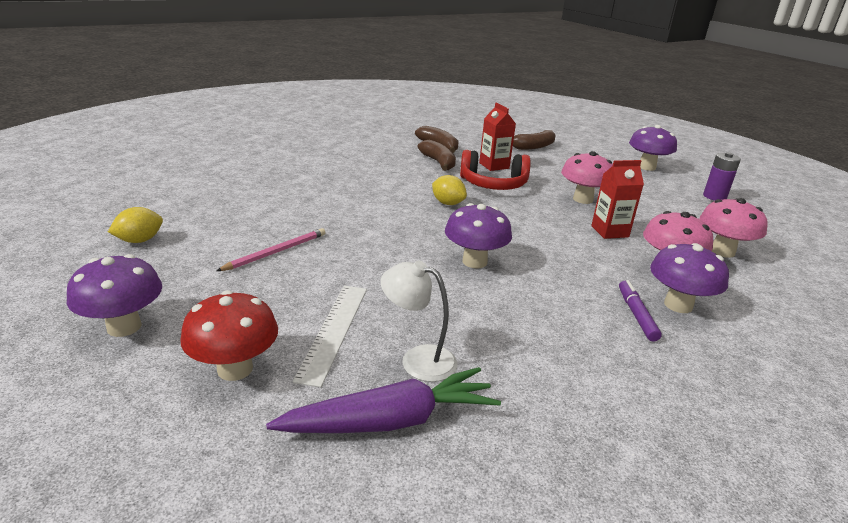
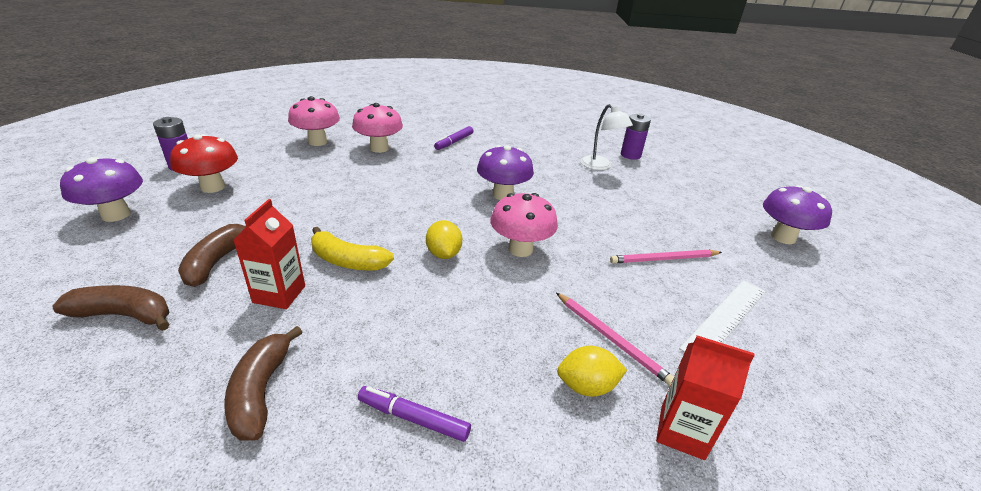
camera: 145 degrees left, 5 degrees up
(139, 240) = (812, 325): yellow lemon -> yellow lemon (587, 386)
(235, 369) = (704, 193): red mushroom -> red mushroom (213, 187)
(298, 195) = (611, 339): none -> pink pencil
(333, 331) = (640, 191): white ruler -> white ruler (725, 318)
(372, 154) = (413, 418): none -> purple marker
(391, 421) = (630, 155): purple carrot -> purple battery
(438, 162) = (341, 336): brown banana -> brown banana (217, 261)
(493, 184) = (347, 261): red headphones -> yellow banana
(583, 199) = (302, 207): pink mushroom -> pink mushroom (520, 249)
(609, 231) = (356, 177): red carton -> red carton (682, 432)
(678, 305) = (421, 137): purple mushroom -> none

